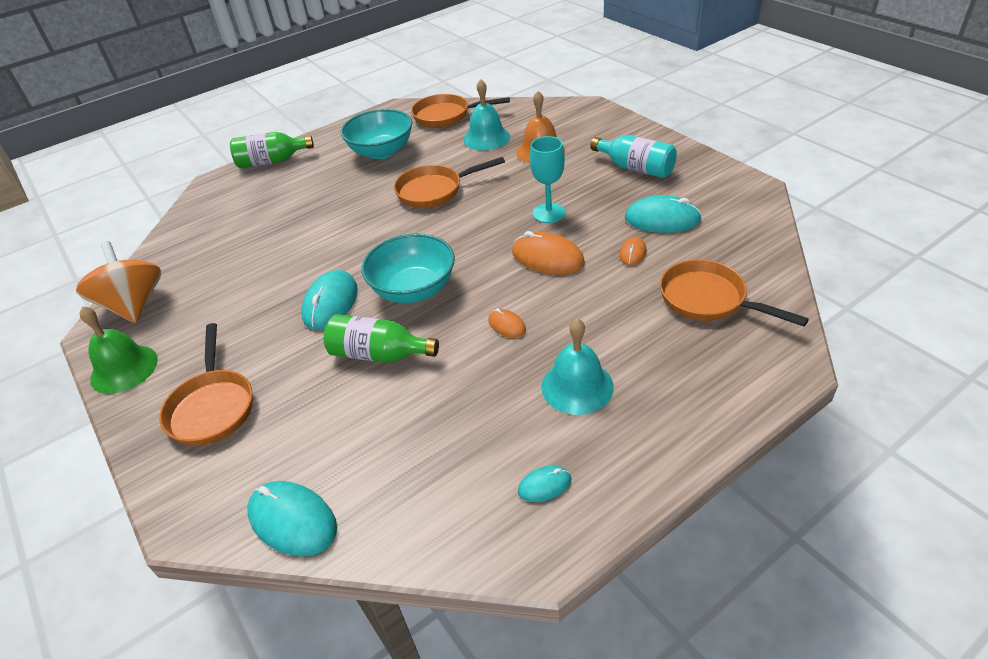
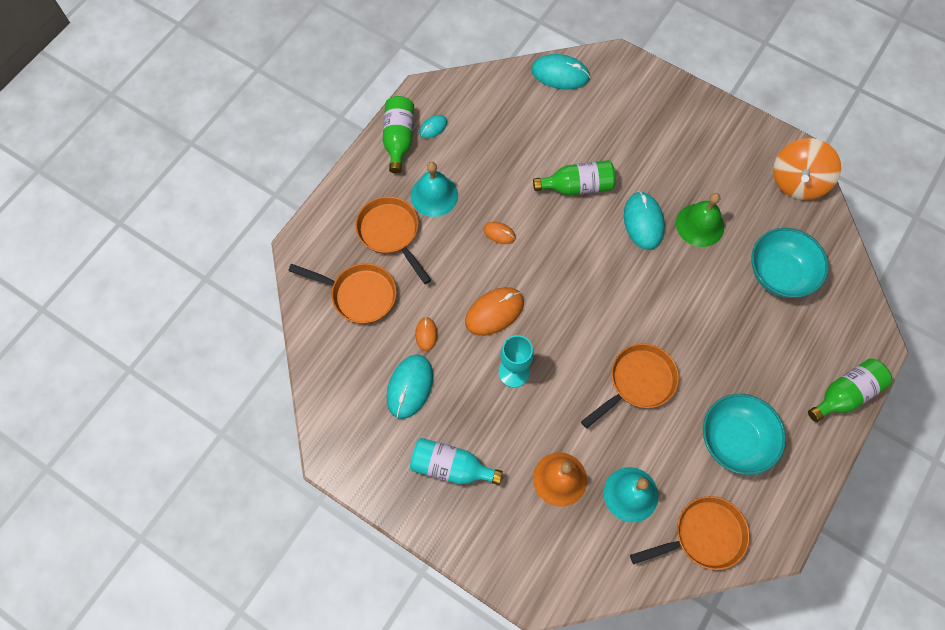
camera: 155 degrees right, 25 degrees up
(124, 369) = (747, 131): green bell -> green bell (700, 225)
(134, 305) = (797, 182): orange spinning top -> orange spinning top turned 75 degrees clockwise
(212, 407) = (660, 121): orange pan -> orange pan (391, 233)
(414, 289) = (586, 251): turquoise bowl -> turquoise bowl (779, 274)
(547, 258) = (494, 312): orange mouse -> orange mouse turned 45 degrees counterclockwise
(608, 481) = (399, 139): none -> green bottle
(662, 219) = (410, 387): turquoise mouse -> turquoise mouse turned 60 degrees counterclockwise

